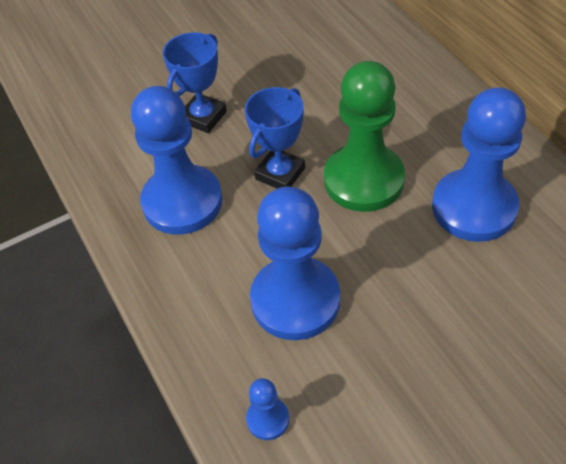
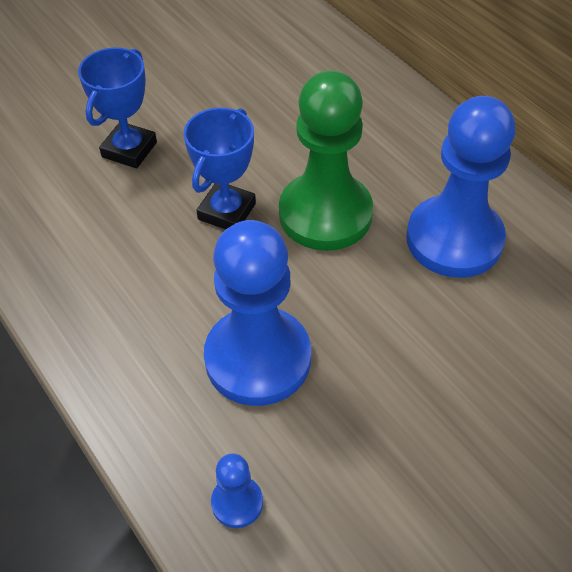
camera: 10 degrees left, 0 degrees up
(182, 202) = (112, 250): blue pawn -> none

